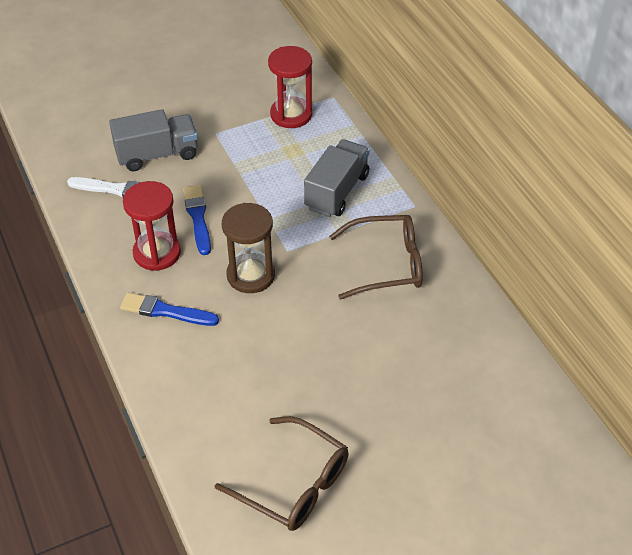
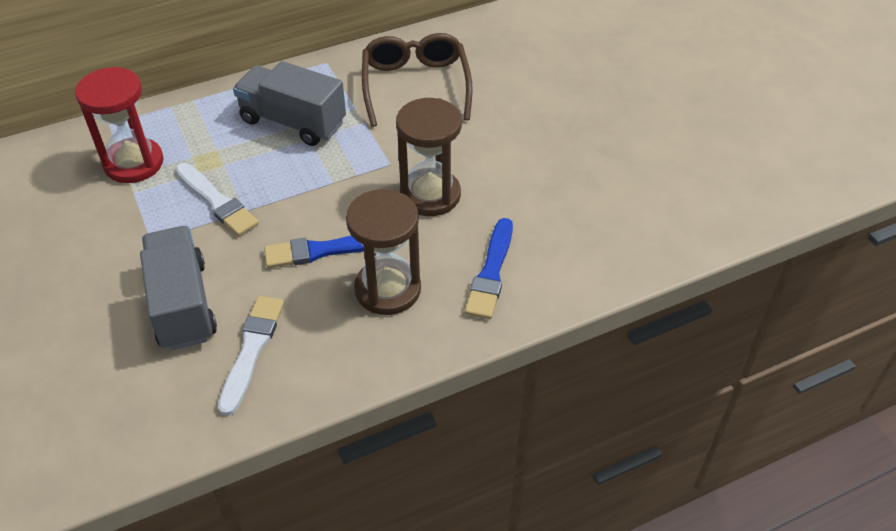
camera: 90 degrees left, 0 degrees up
(157, 253) = (387, 289): red hourglass -> brown hourglass
(250, 159) = (217, 202): none -> white brush
(294, 484) = (715, 155): brown glasses -> none

